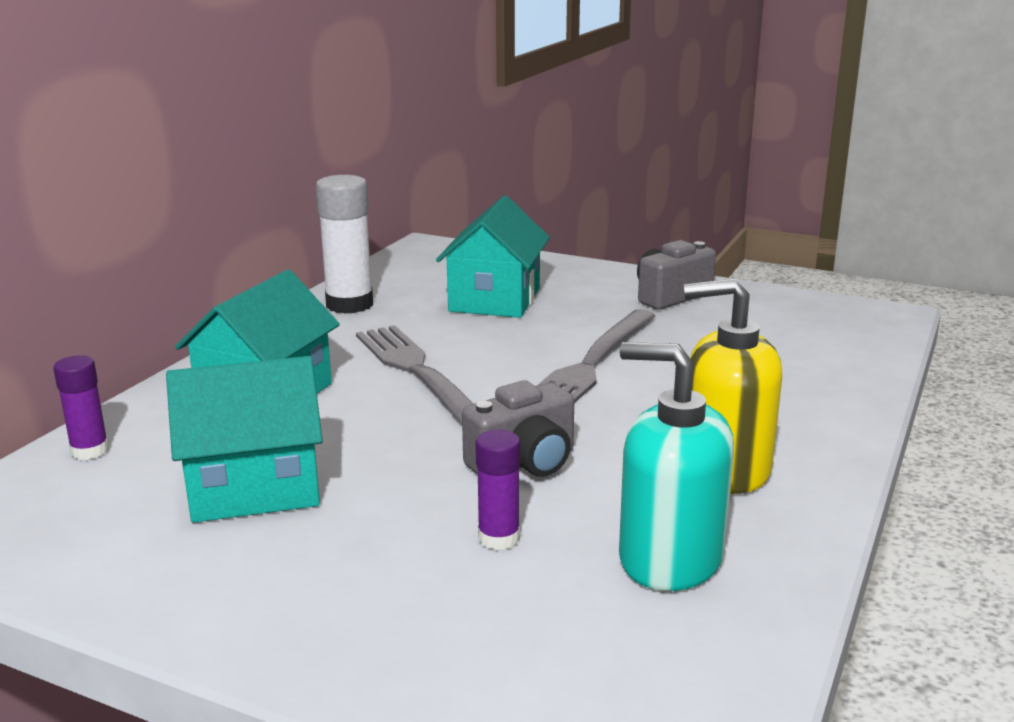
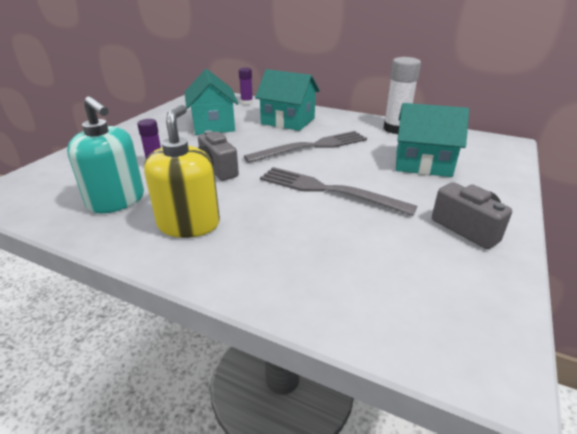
camera: 90 degrees right, 10 degrees up
(670, 558) = (116, 201): turquoise soap dispenser -> turquoise soap dispenser turned 105 degrees clockwise

